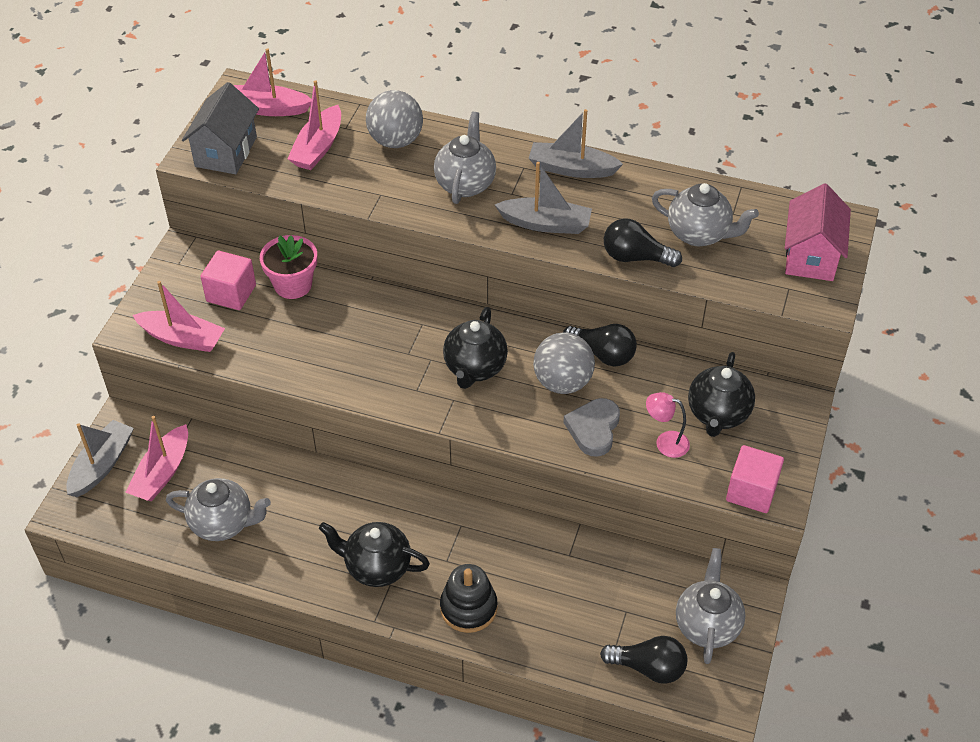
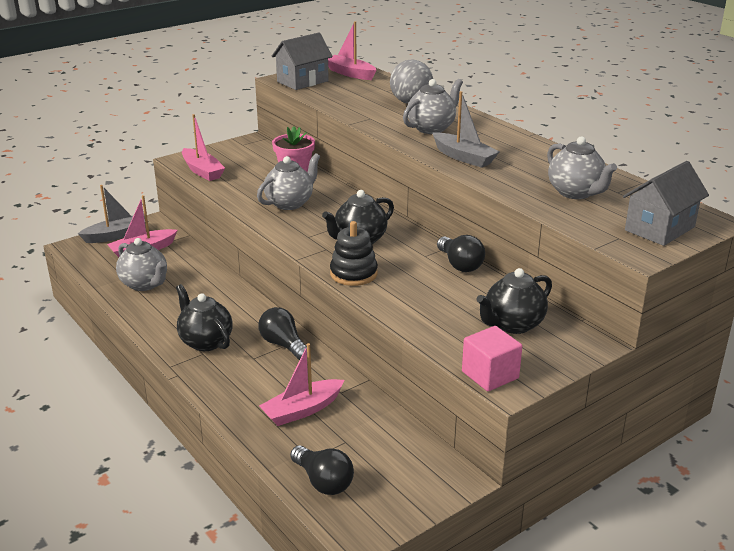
camera: 35 degrees right, 20 degrees down
(231, 293) = (254, 163): pink cube -> none
(318, 147) = (358, 93): pink boat -> pink boat (302, 410)
(468, 608) = (237, 387): black stacking toy -> black stacking toy (353, 274)
(562, 382) = (412, 267): grey ball -> none
(571, 169) = (516, 141): grey boat -> none
(593, 429) = (405, 296): grey heart -> none
(635, 257) = (510, 188): black light bulb -> black light bulb (283, 345)
(665, 442) = (451, 323): pink lamp -> none
(707, 625) = (399, 480): grey teapot -> grey teapot (290, 203)
(811, 256) = (659, 228): pink house -> grey house

